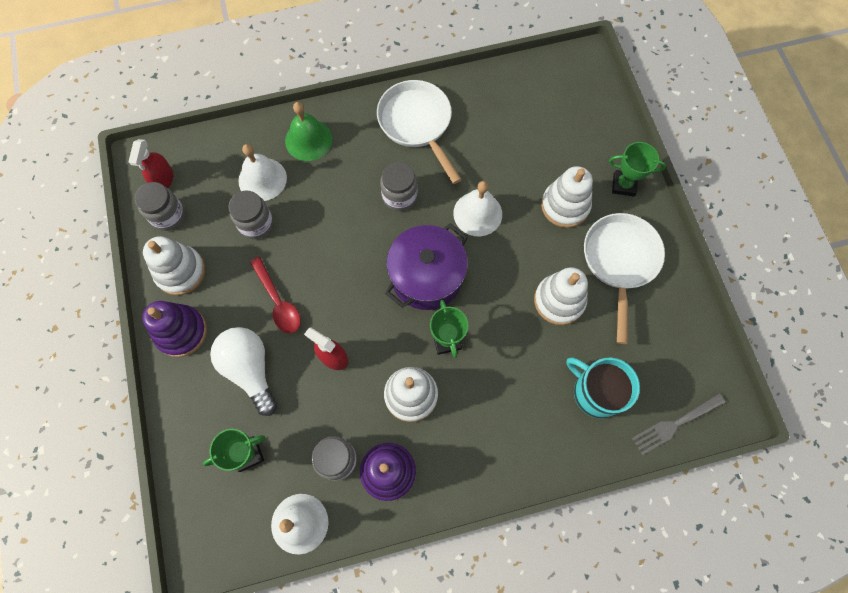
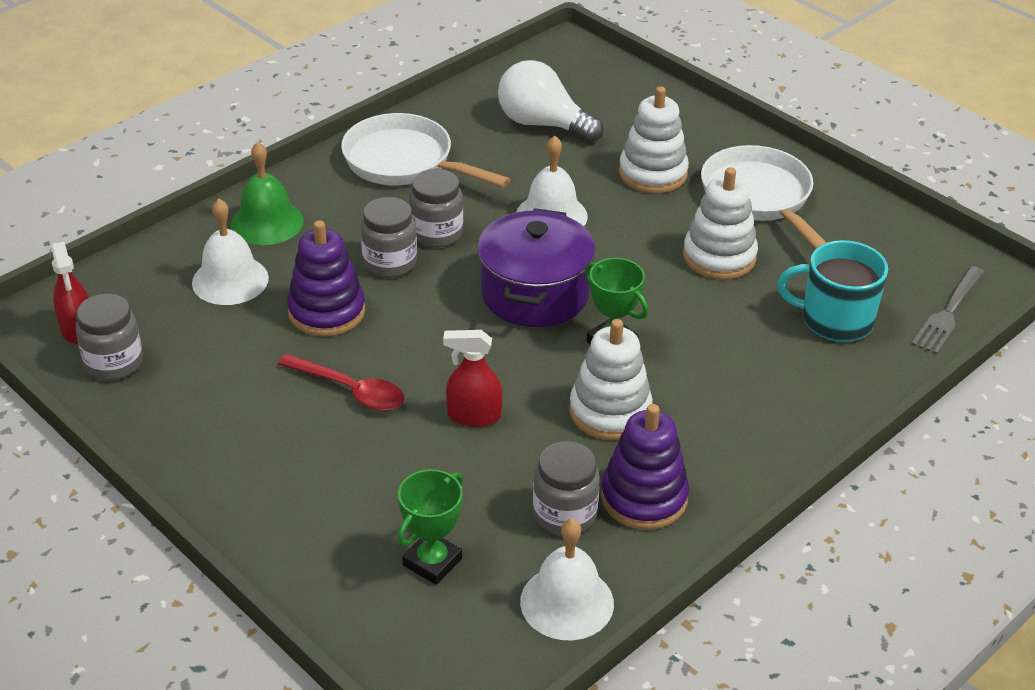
camera: 30 degrees left, 30 degrees down
(180, 271) = (178, 413): white stacking toy -> none
(181, 332) = (229, 474): purple stacking toy -> purple stacking toy (327, 311)
(250, 369) = (365, 473): white light bulb -> white light bulb (543, 124)
(256, 224) = (256, 326): grey jar -> grey jar (390, 263)
(623, 185) = (705, 134): green trophy -> none

